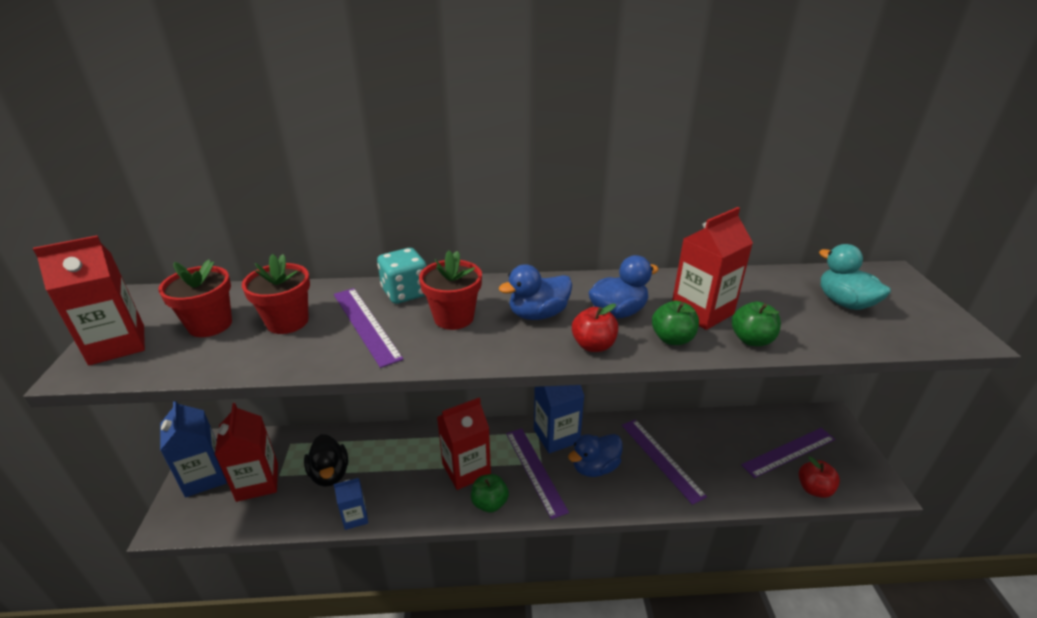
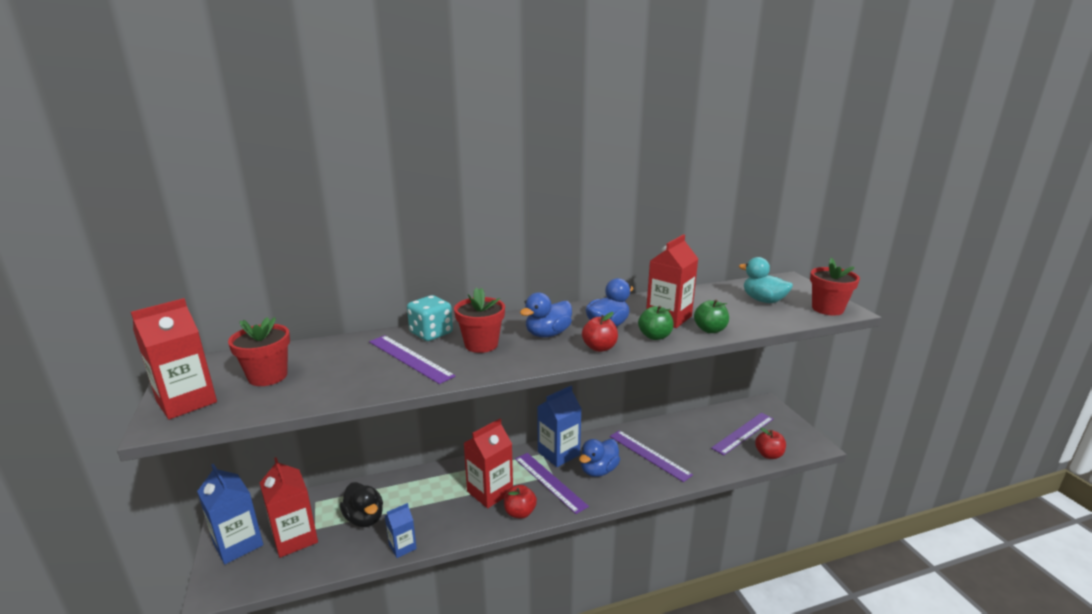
camera: 15 degrees left, 10 degrees down
(287, 322) = (339, 365): red flower pot -> red flower pot (827, 309)
(489, 503) = (520, 512): green apple -> red apple

